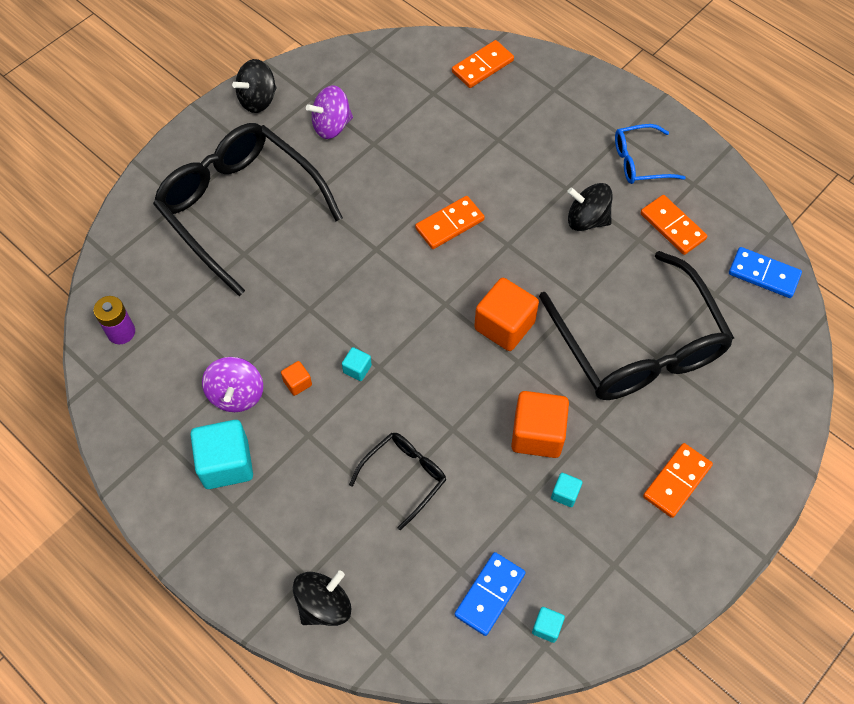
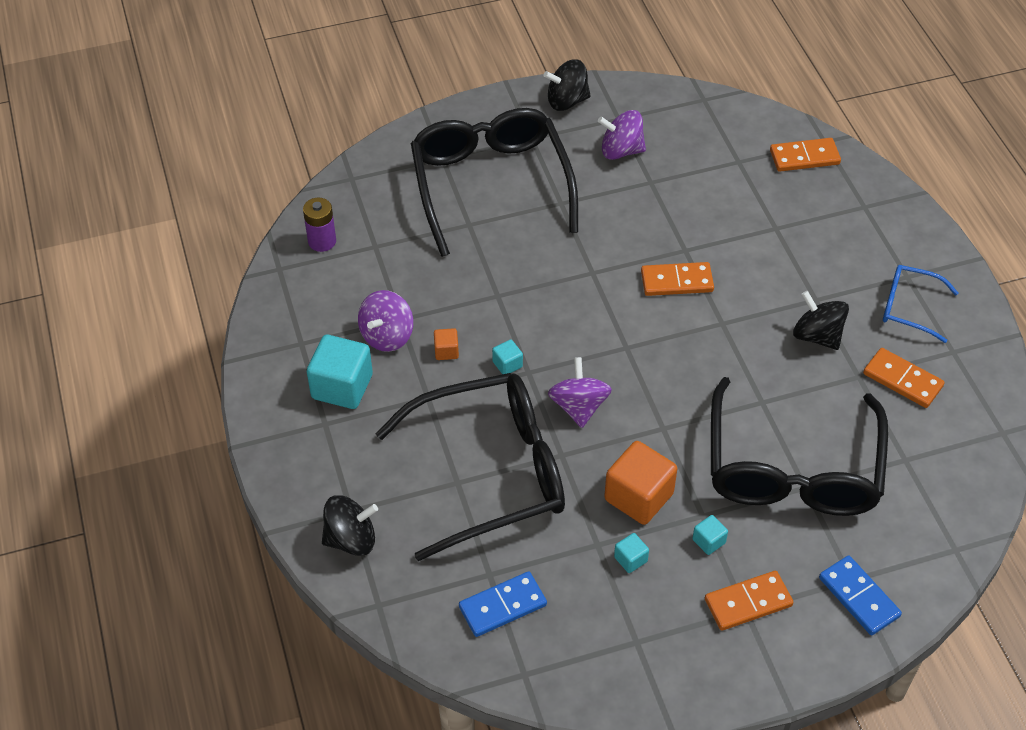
camera: 30 degrees right, 10 degrees down
(404, 477) = (490, 472): black glasses -> black glasses, size x2.13
(440, 378) = (579, 407): none -> purple spinning top
(504, 325) = (670, 391): orange cube -> none
(546, 627) = (536, 659): turquoise cube -> turquoise cube (708, 541)
(672, 226) = (902, 380): orange domino -> orange domino turned 45 degrees counterclockwise
(763, 274) = (970, 465): blue domino -> blue domino (858, 597)

